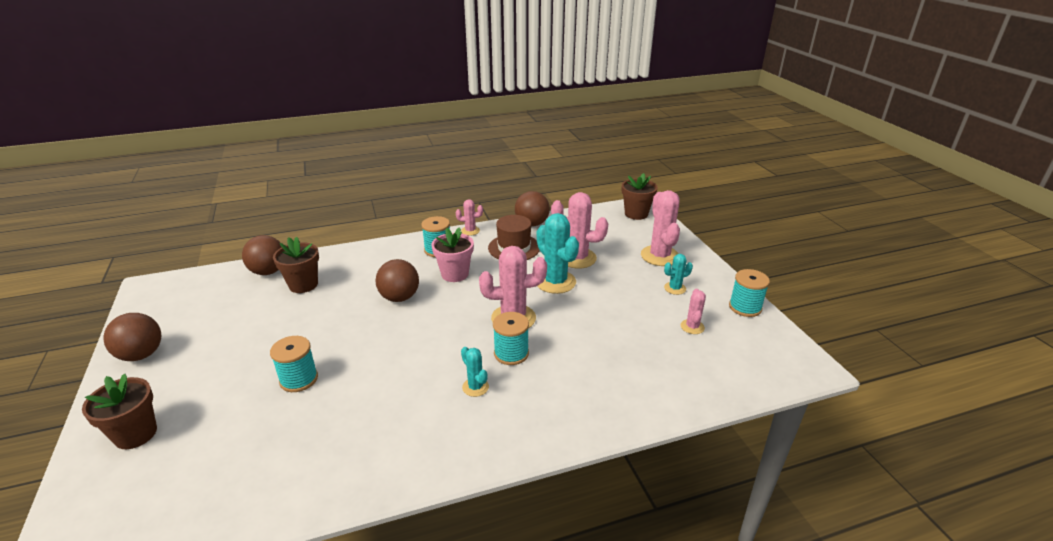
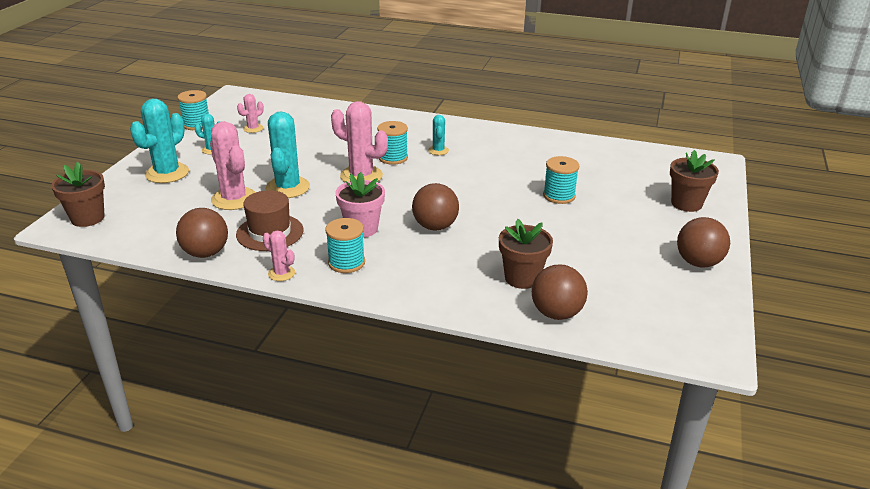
camera: 145 degrees left, 0 degrees up
(659, 256) = (167, 173): pink cactus -> turquoise cactus

